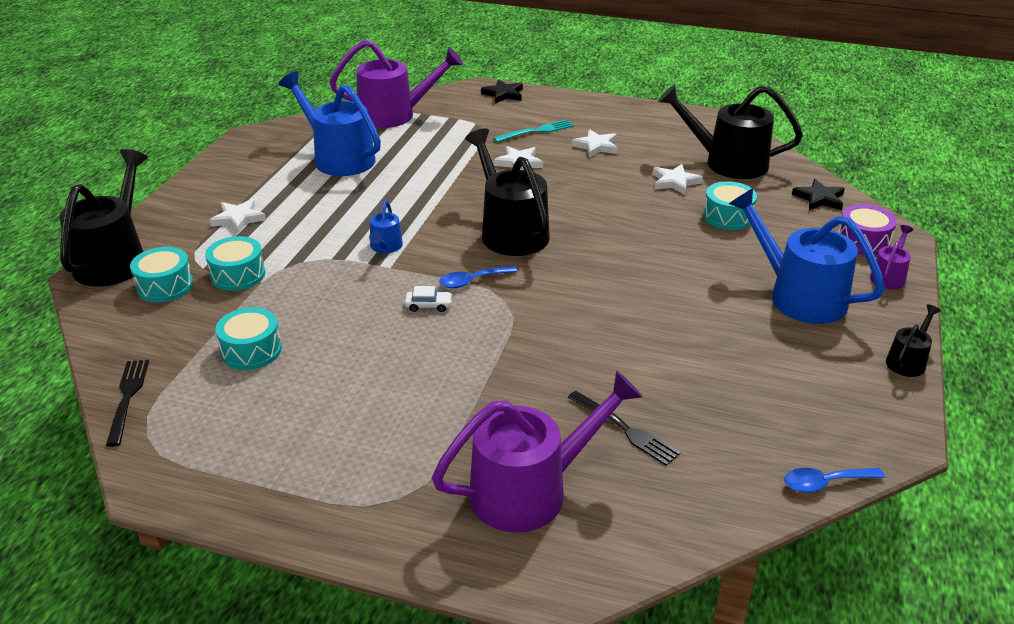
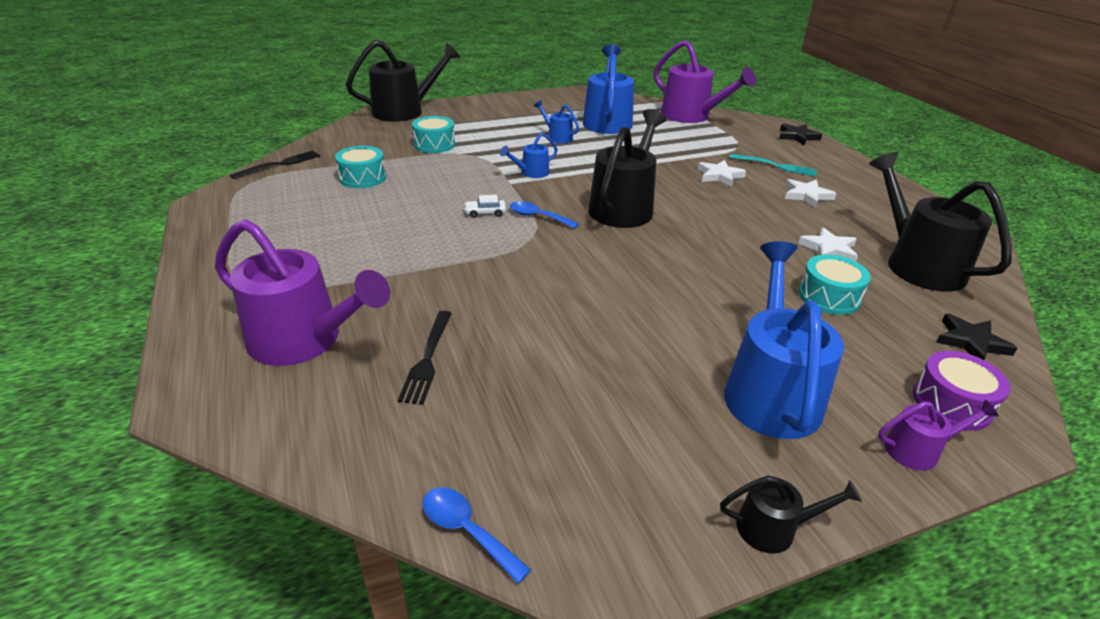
camera: 50 degrees right, 0 degrees up
(165, 286) = (396, 132): turquoise drum -> none
(238, 219) = (492, 122): white star -> none
(330, 199) = (557, 137): none -> blue watering can
(428, 305) = (485, 213): white car -> white car turned 120 degrees clockwise

